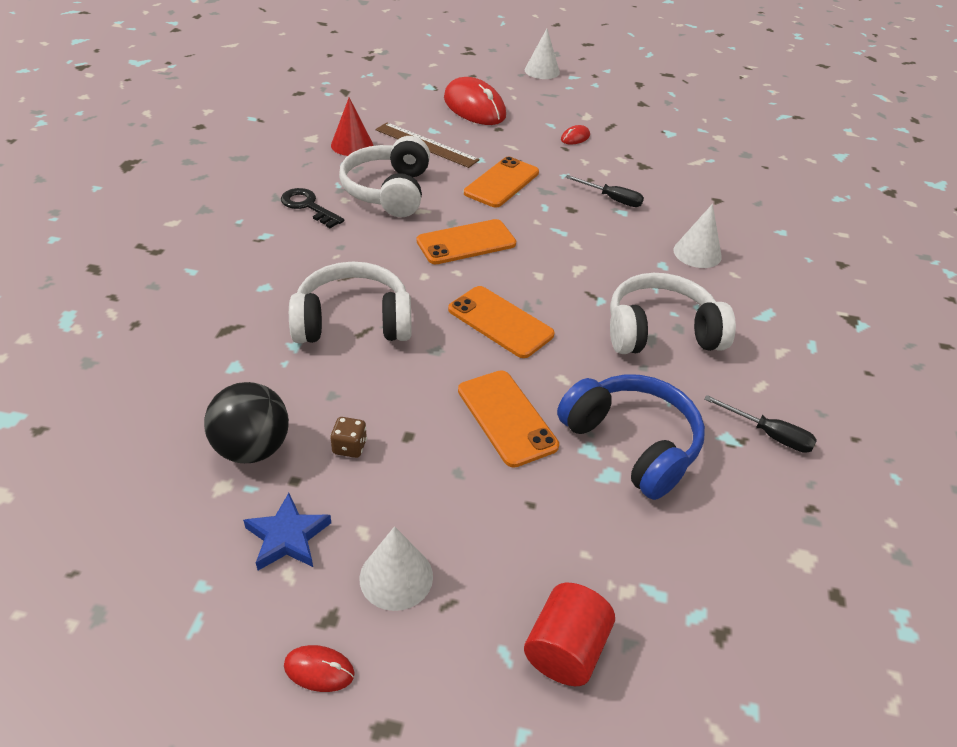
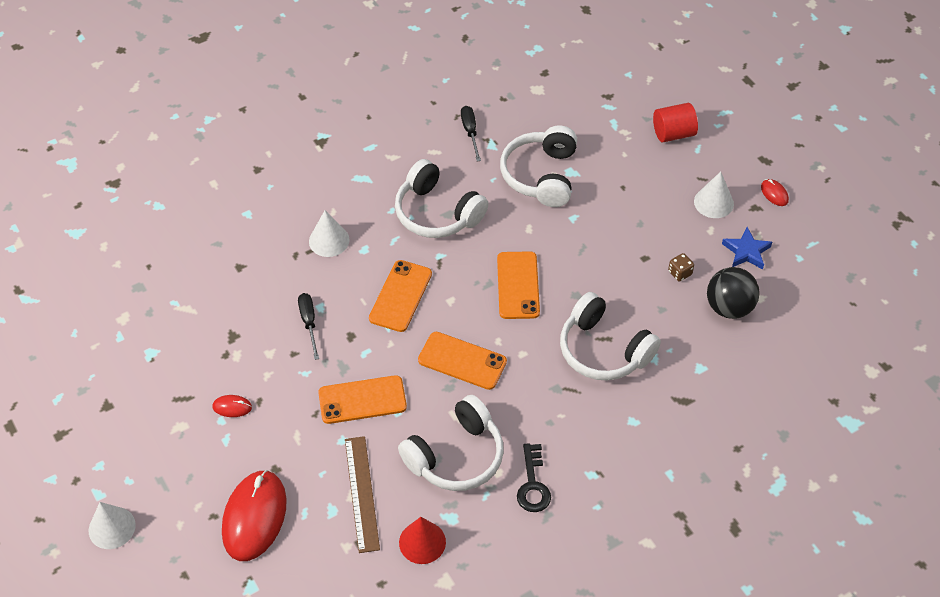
camera: 130 degrees left, 10 degrees up
(507, 418) = (585, 230): orange phone -> orange phone (400, 296)
(632, 444) = (541, 175): blue headphones -> white headphones

